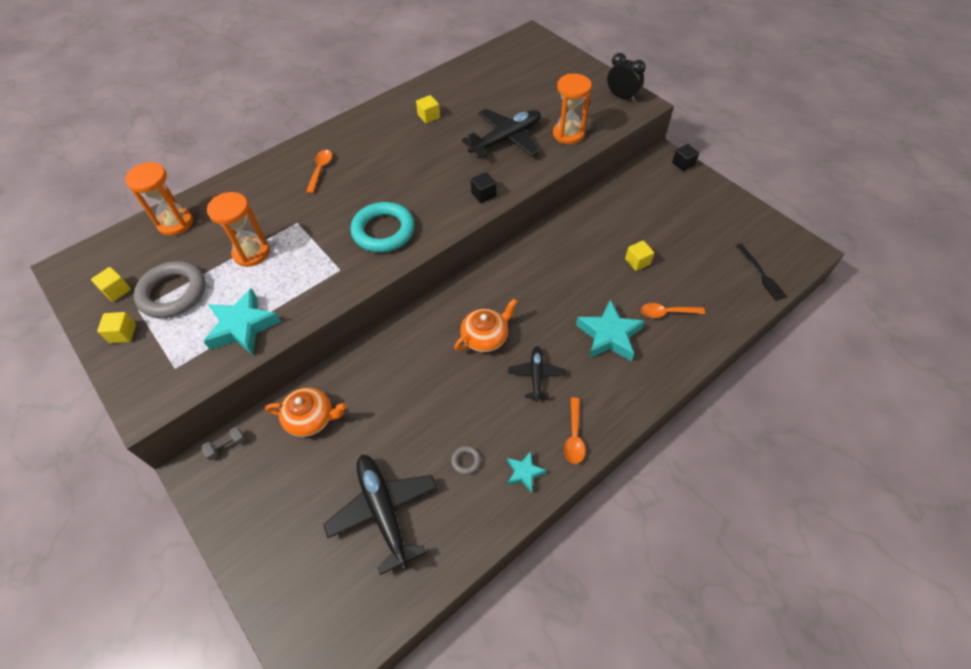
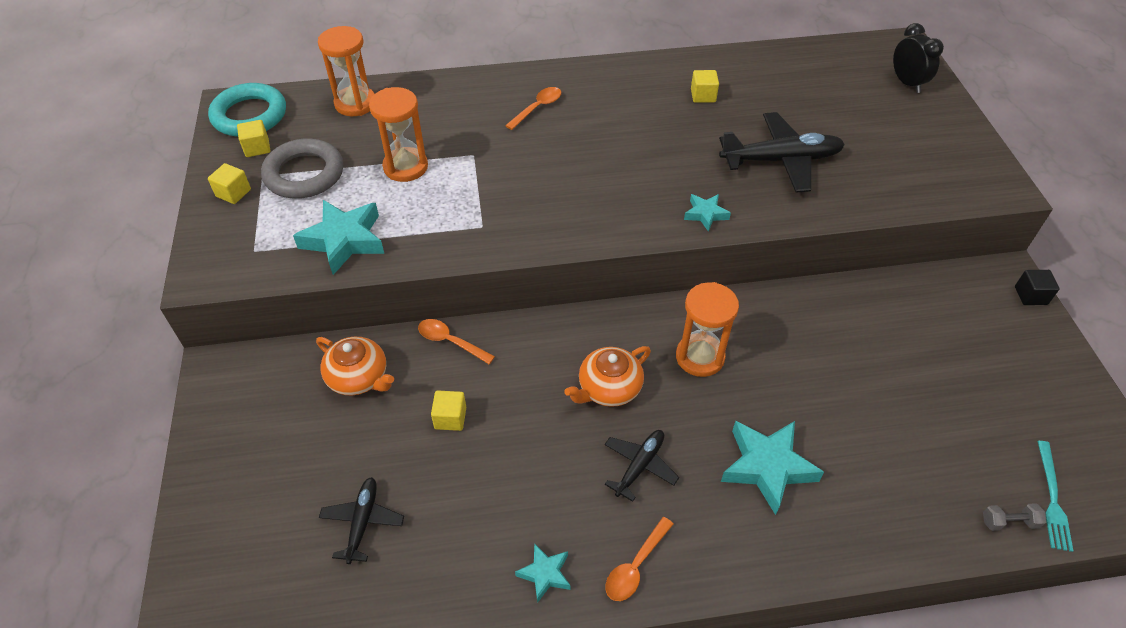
camera: 30 degrees right, 5 degrees down
(226, 446) = (260, 361): grey dumbbell -> grey dumbbell (1009, 522)
(383, 231) = (559, 205): turquoise ring -> turquoise ring (249, 115)
(384, 511) = (363, 522): black plane -> black plane, size x0.57
(466, 461) = (488, 519): grey ring -> none
(483, 194) = (705, 214): black cube -> turquoise star
(485, 337) = (608, 388): orange teapot -> orange teapot turned 150 degrees clockwise
(568, 134) = (869, 186): orange hourglass -> orange hourglass (700, 357)
(622, 97) = (980, 168): black clock -> black clock (907, 83)
(637, 262) = (872, 393): yellow cube -> yellow cube (450, 418)
(666, 313) = (869, 479): orange spoon -> orange spoon (450, 341)
(761, 274) = (1052, 498): black fork -> turquoise fork

